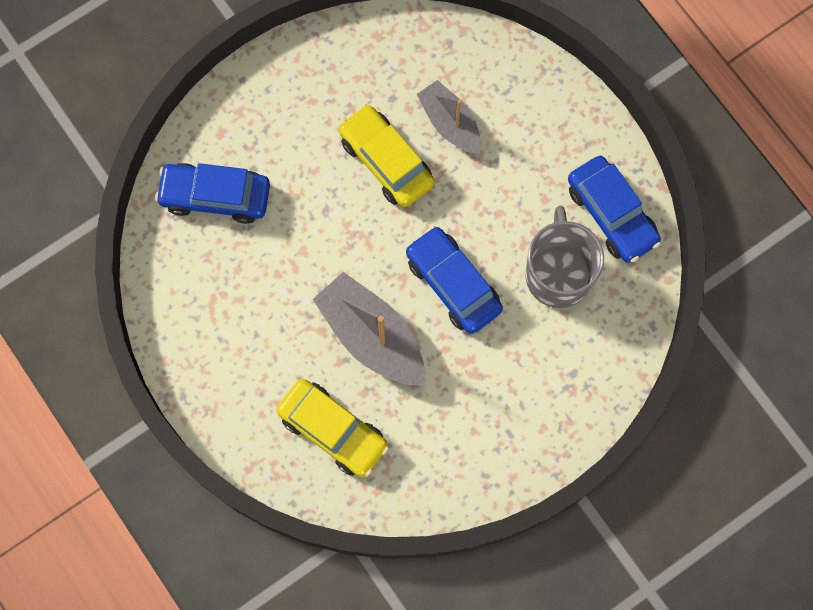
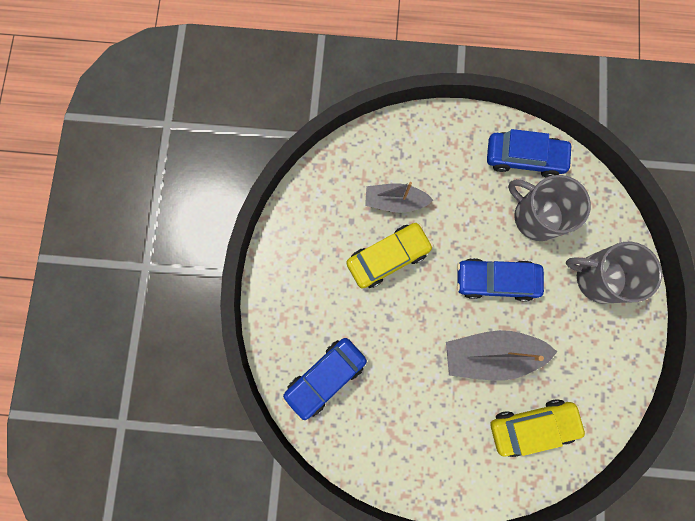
camera: 50 degrees left, 5 degrees up
(386, 161) = (388, 257): yellow car -> yellow car turned 150 degrees clockwise
(546, 385) = (598, 277): none -> grey mug

